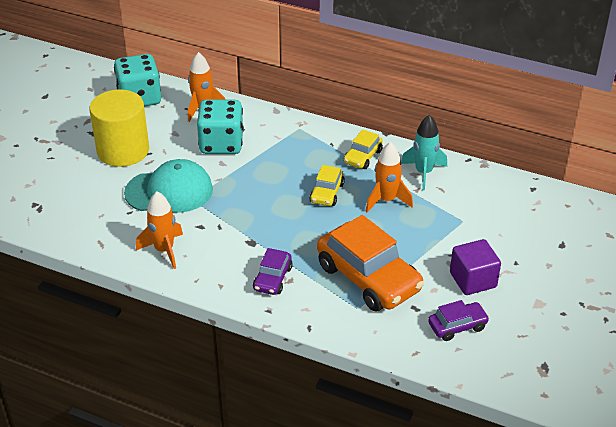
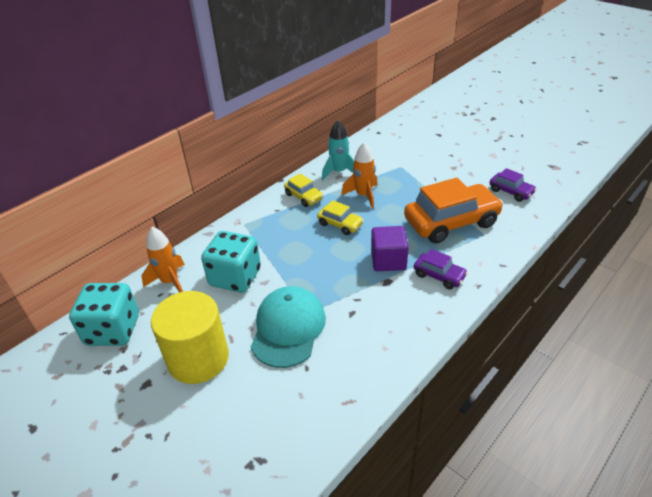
camera: 70 degrees left, 0 degrees up
(164, 250) = (378, 346): orange rocket -> none
(457, 326) = (511, 191): purple car -> purple car turned 135 degrees clockwise
(473, 280) = (465, 175): purple cube -> purple cube (388, 260)

